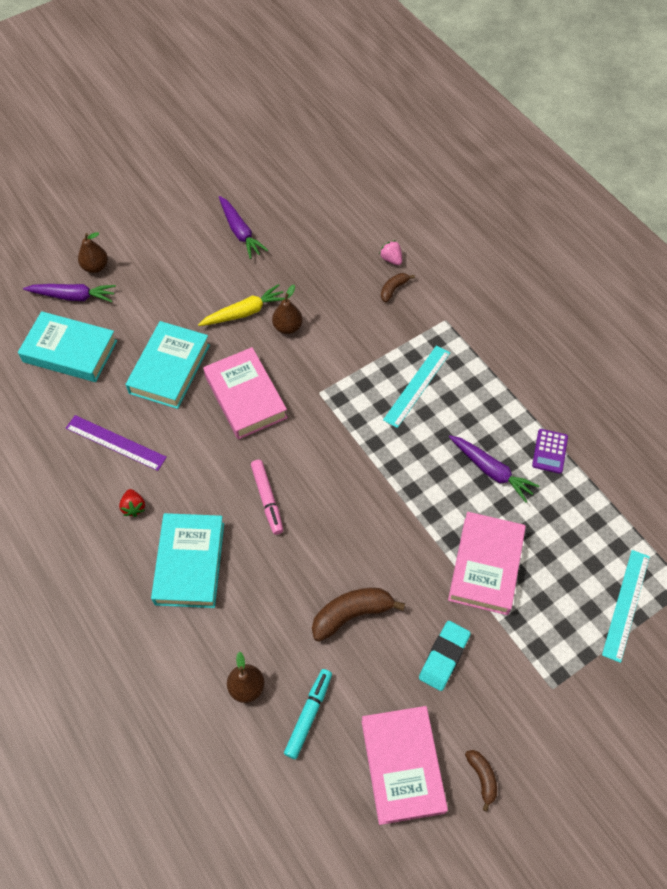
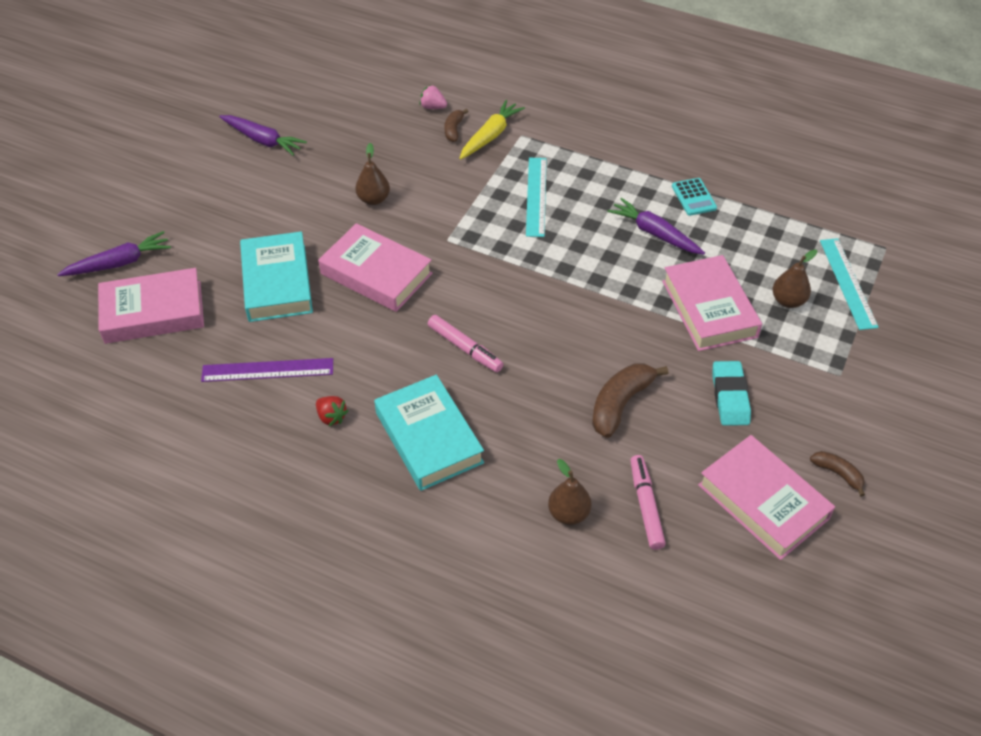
camera: 30 degrees left, 10 degrees down
(70, 351) = (153, 312): turquoise book -> pink book
(95, 267) = (125, 227): brown pear -> brown pear (788, 301)
(244, 312) = (319, 204): yellow carrot -> yellow carrot (490, 136)
(308, 714) = (645, 506): turquoise marker -> pink marker
(491, 470) = (655, 233): purple carrot -> purple carrot turned 150 degrees counterclockwise
(549, 451) = (693, 197): purple calculator -> turquoise calculator

